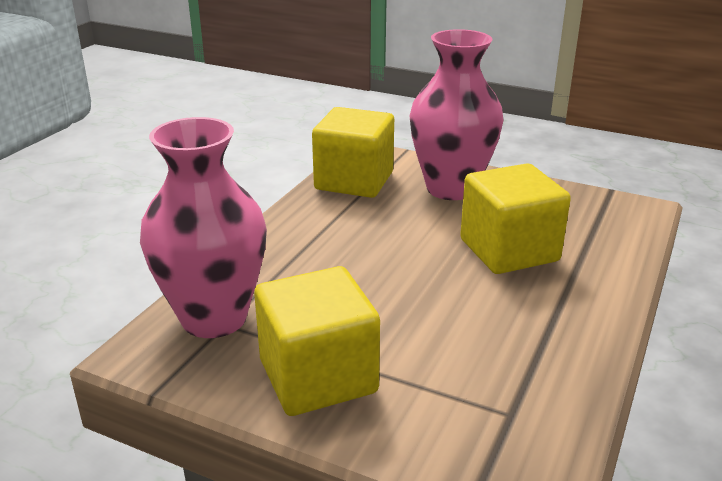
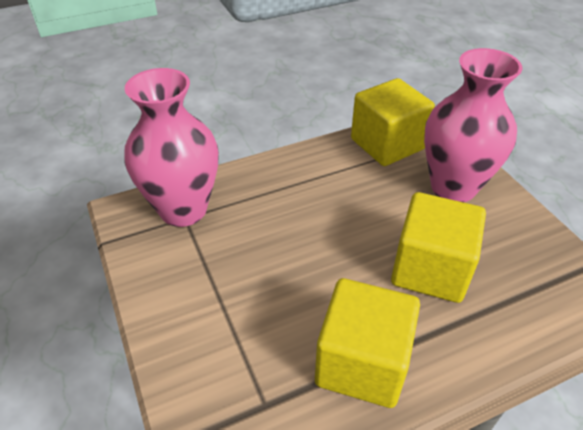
camera: 40 degrees right, 15 degrees up
(318, 376) = (189, 290): yellow cube -> yellow cube (362, 363)

